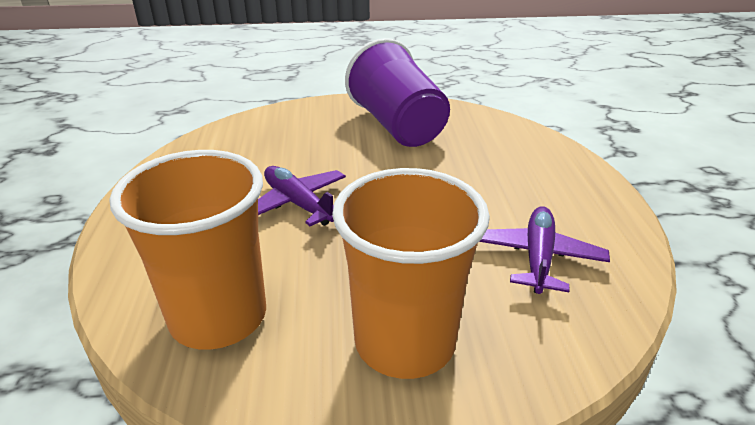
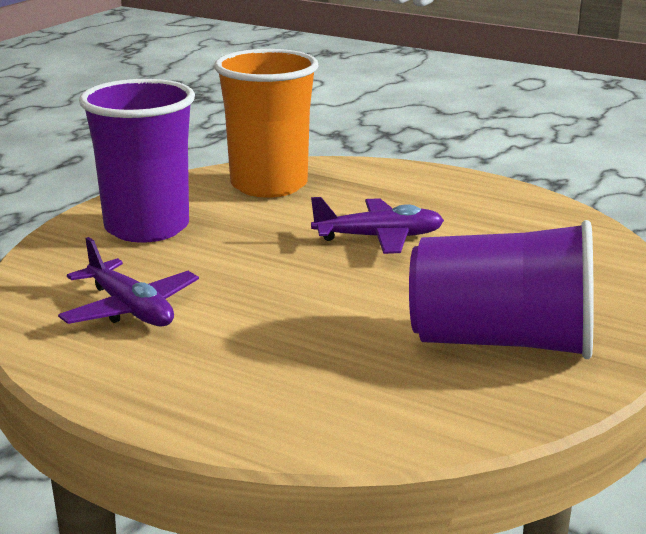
camera: 125 degrees right, 10 degrees down
(404, 342) = (147, 228): orange cup -> purple cup

